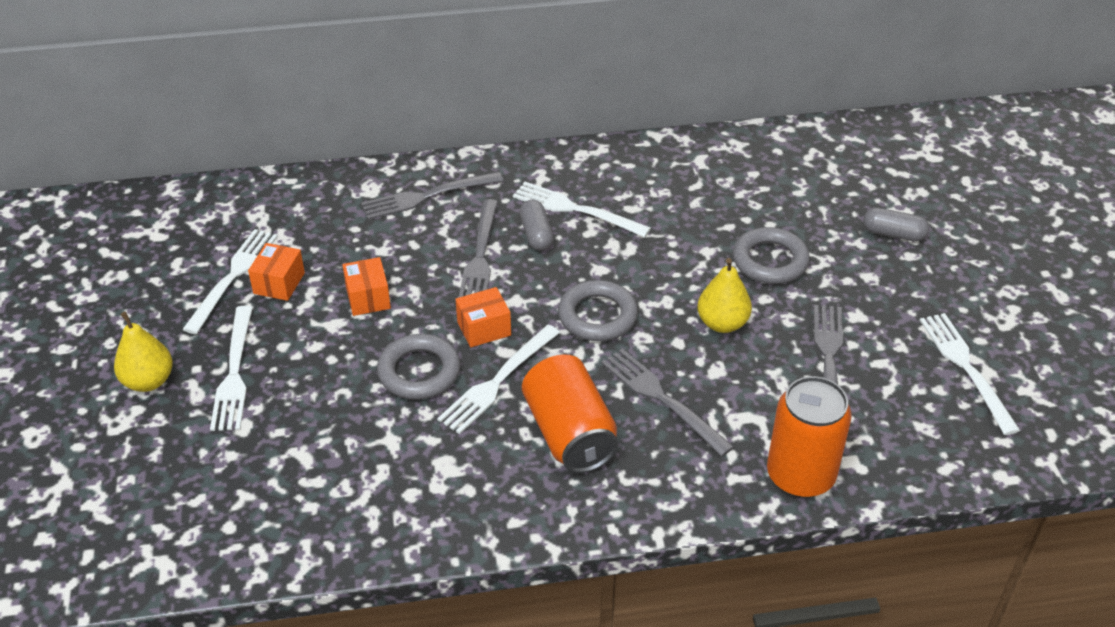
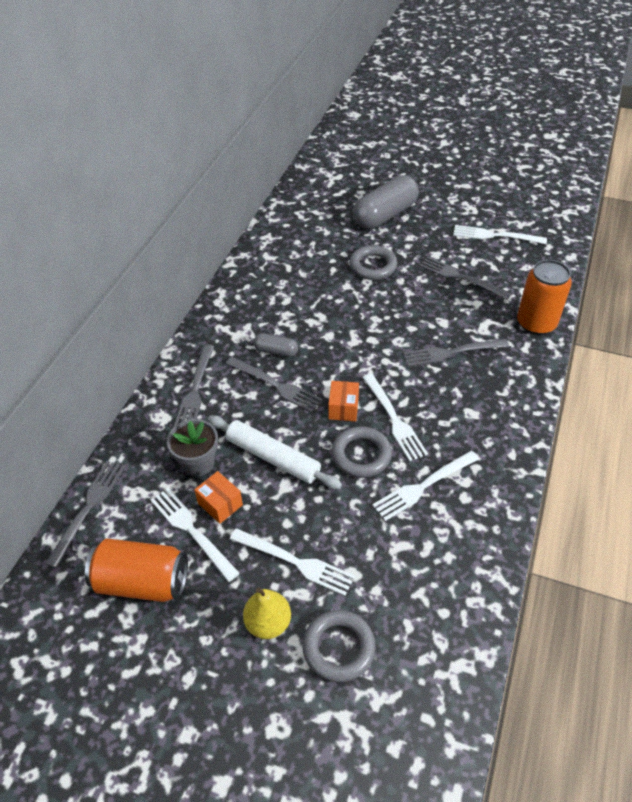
camera: 60 degrees left, 5 degrees up
(222, 193) = (89, 507): none -> grey fork
(324, 243) = (198, 463): none -> grey flower pot
(368, 298) = (273, 457): orange box -> white rolling pin
(569, 432) = (455, 402): orange can -> orange can (142, 582)
(575, 209) = (267, 325): white fork -> white fork (422, 487)
(597, 316) = (368, 352): grey ring -> grey ring (338, 648)
(722, 323) = (408, 304): yellow pear -> none
(893, 234) = (385, 215): grey capsule -> grey capsule, size x2.08

